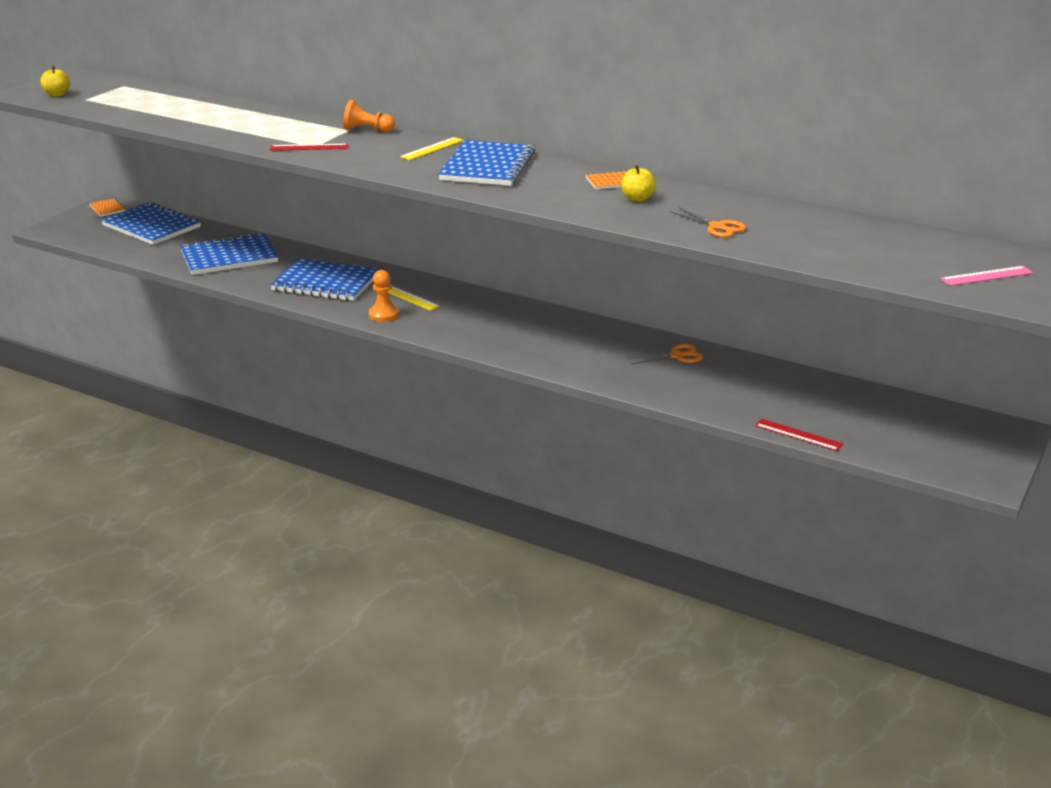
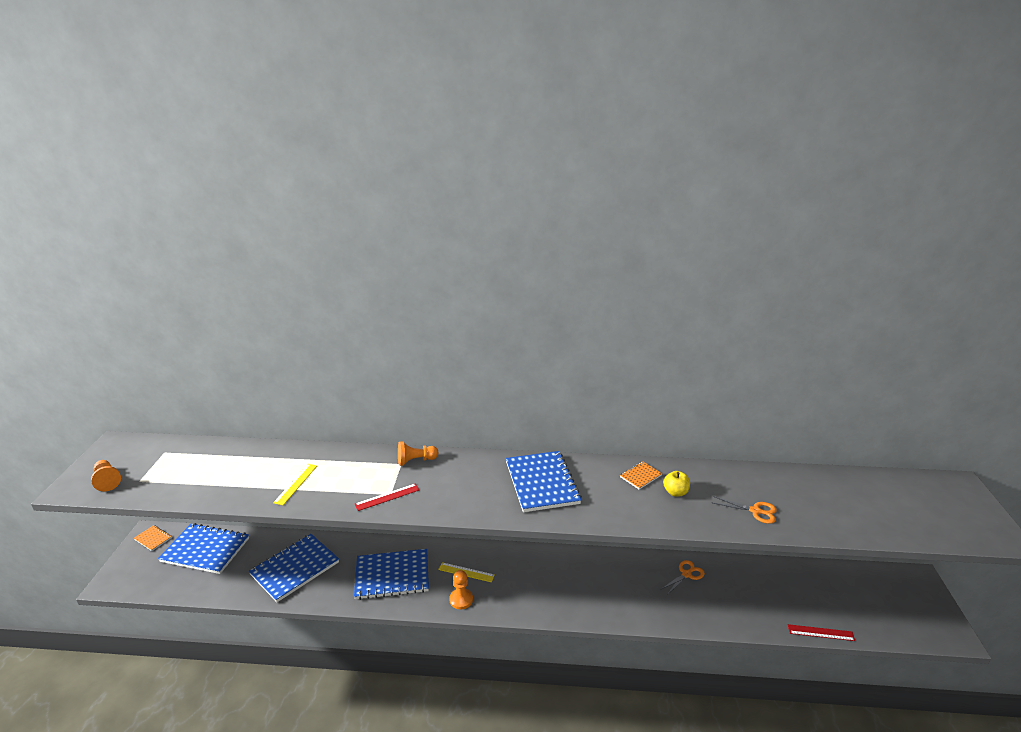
camera: 25 degrees left, 0 degrees up
(57, 94) = (107, 481): yellow apple -> orange pawn
(432, 148) = (483, 471): yellow ruler -> yellow ruler (296, 484)
(986, 276) = (952, 514): pink ruler -> none

